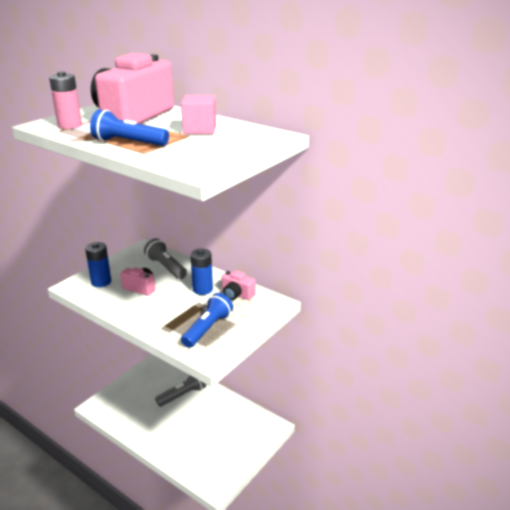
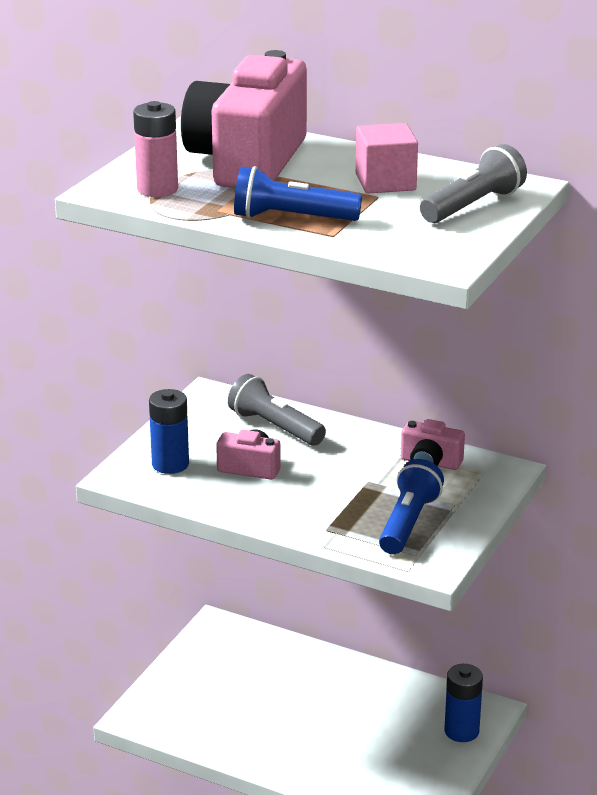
camera: 10 degrees left, 0 degrees up
(183, 395) = (297, 678): grey flashlight -> grey flashlight (473, 205)
(202, 289) = (364, 459): blue battery -> blue battery (461, 731)

